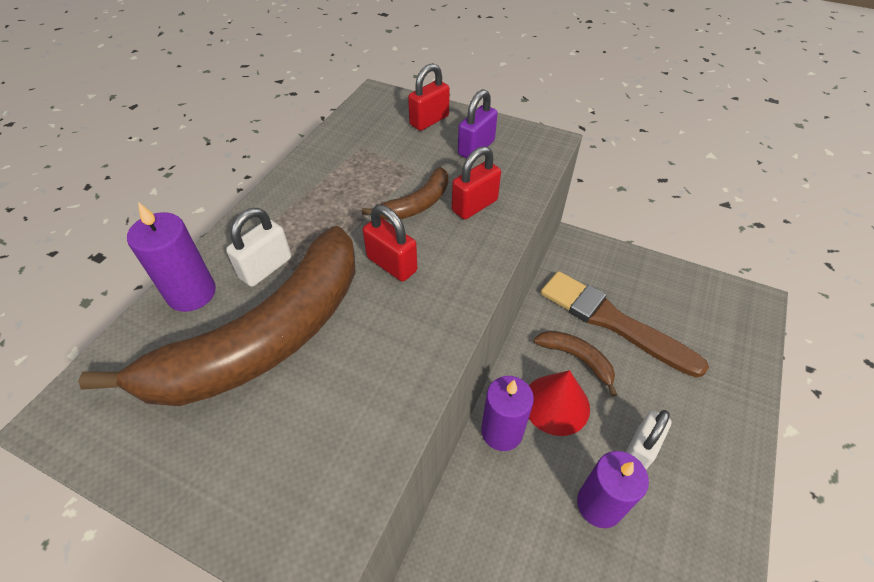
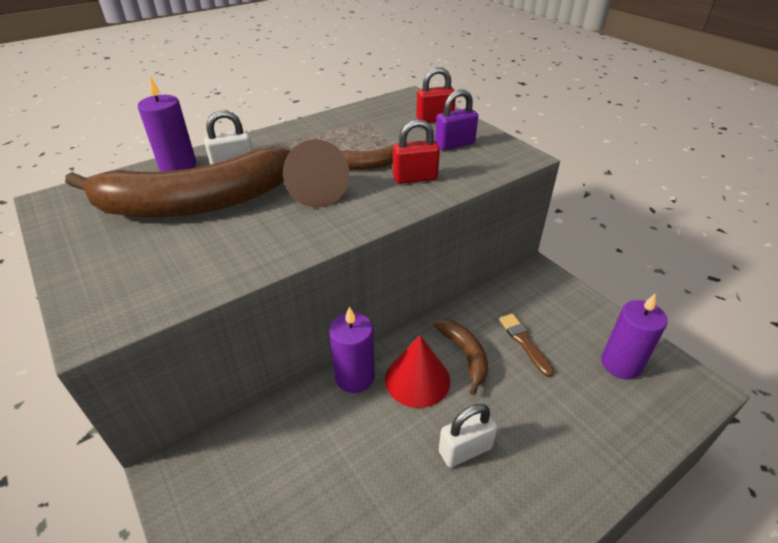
camera: 30 degrees right, 10 degrees down
(392, 264) = (316, 192): red padlock -> brown cone
(599, 504) = (391, 471): purple candle -> purple candle (621, 364)
(613, 322) = (524, 342): brown brush -> brown brush, size x0.46

